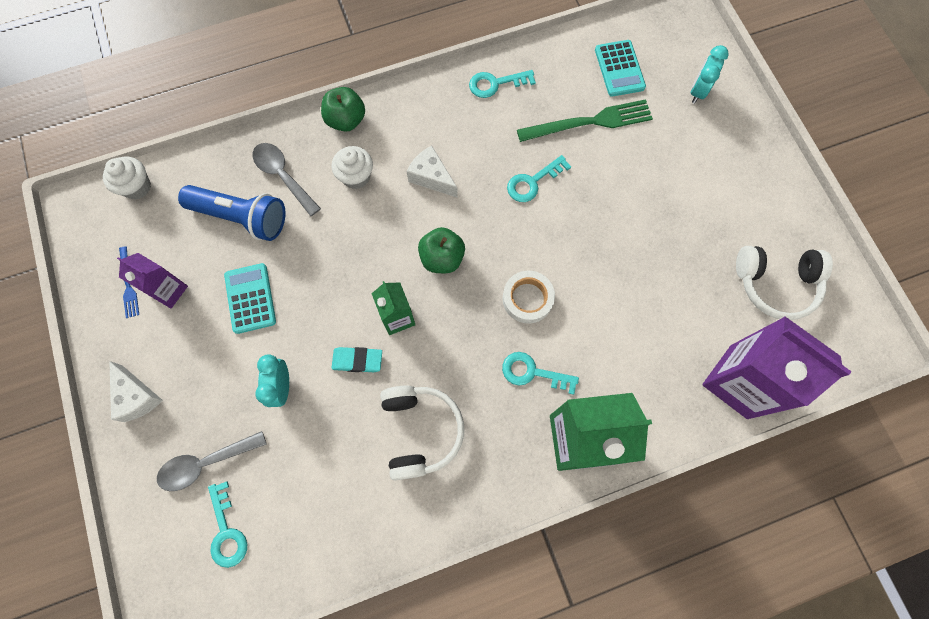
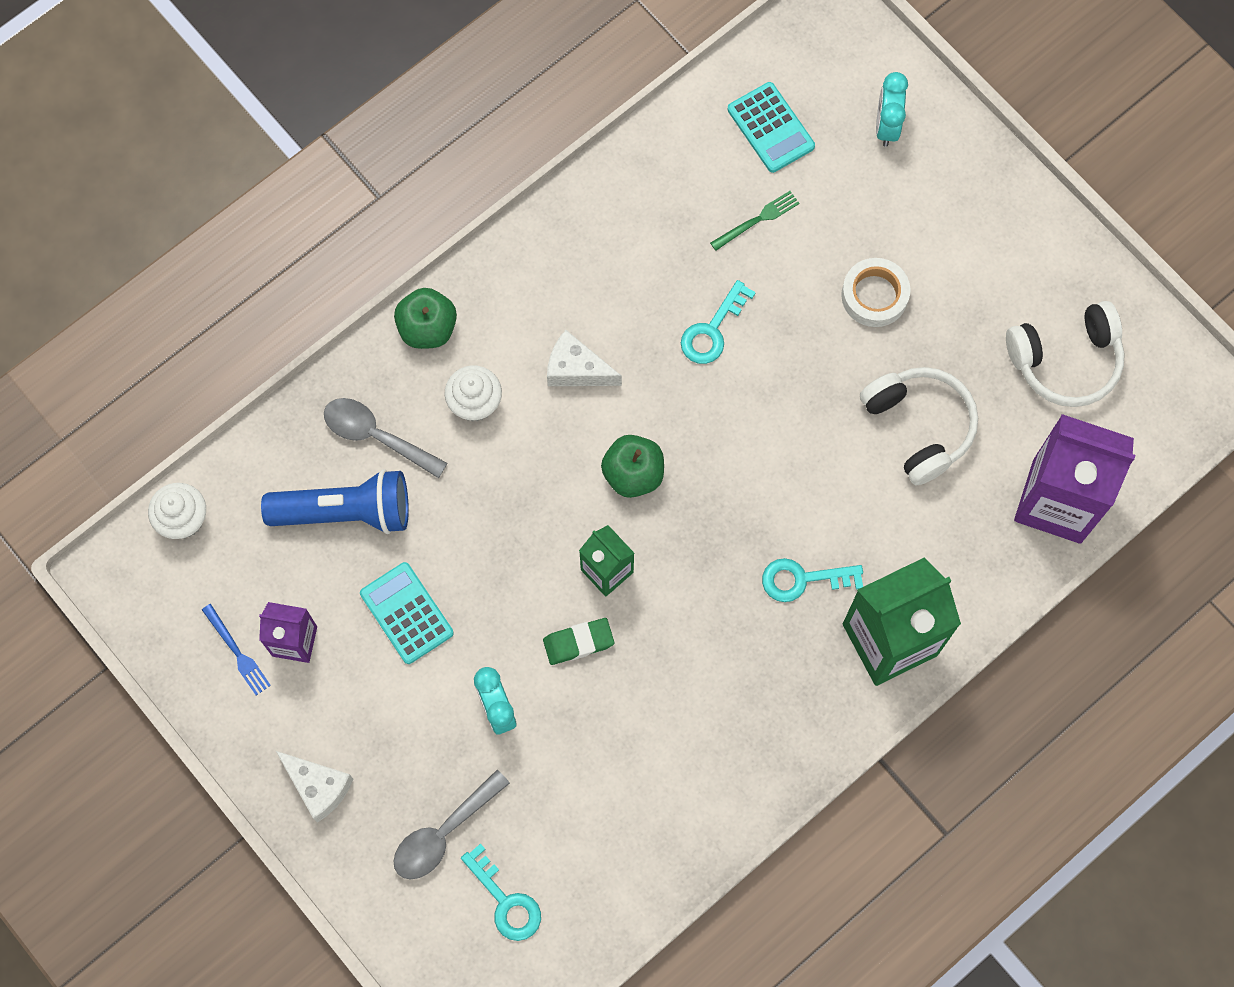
camera: 20 degrees left, 0 degrees up
(357, 360) = (578, 642): turquoise eraser -> green eraser
(420, 431) = (692, 700): white headphones -> white headphones (919, 426)
(495, 84) = (611, 206): turquoise key -> none
(527, 299) = (762, 488): white tape -> white tape (874, 295)
(589, 122) = (757, 220): green fork -> green fork, size x0.51

